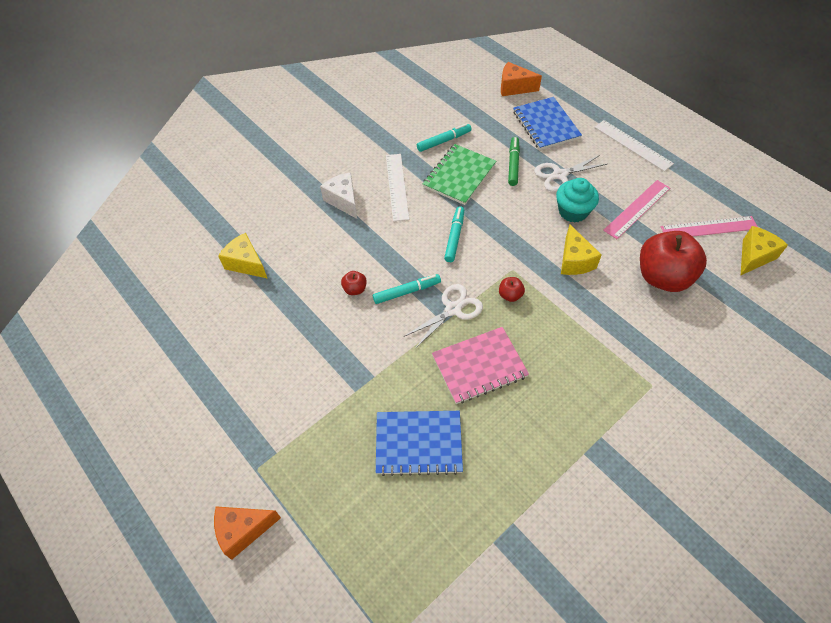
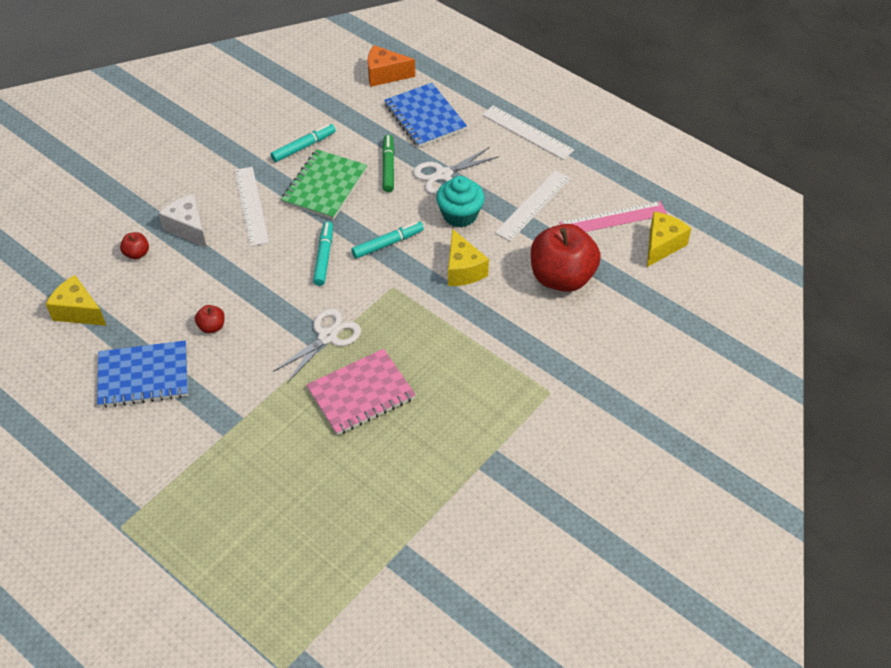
camera: 10 degrees left, 5 degrees down
(243, 531) = (113, 589): orange cheese -> none
(407, 292) = (273, 323): turquoise marker -> turquoise marker (388, 244)
(418, 443) = (299, 480): blue notebook -> blue notebook (143, 376)
(510, 295) = (391, 315): red apple -> red apple (137, 253)
(637, 209) = (533, 205): pink ruler -> white ruler

